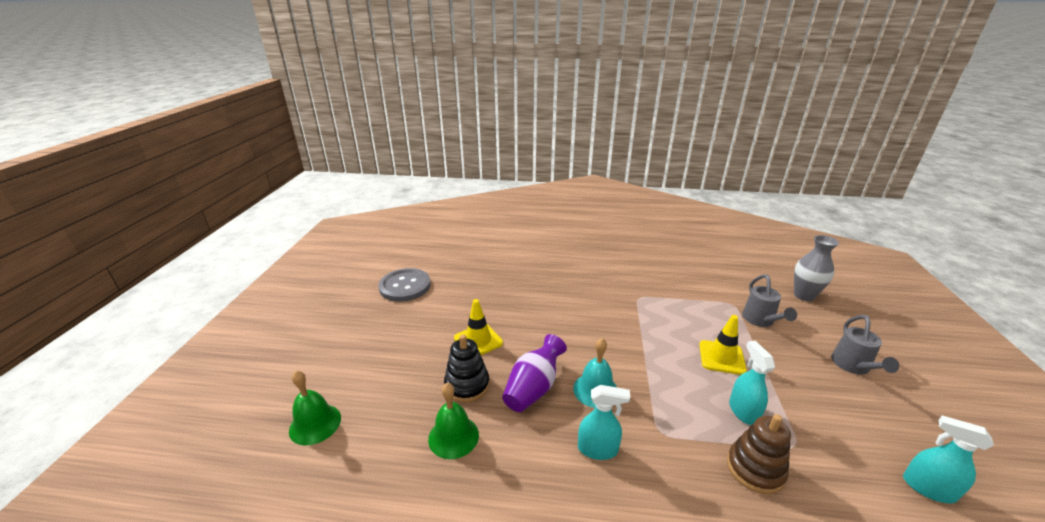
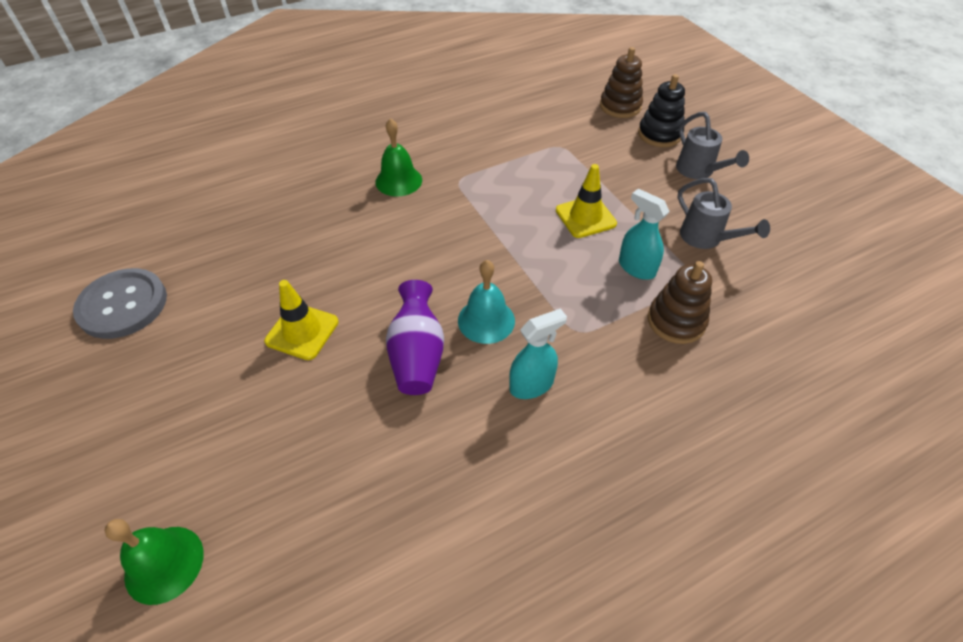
camera: 35 degrees left, 20 degrees up
(453, 436) = (367, 465): green bell -> green bell (398, 181)
(467, 385) = (334, 396): black stacking toy -> black stacking toy (659, 134)
(760, 320) = (597, 155): grey watering can -> grey watering can (706, 238)
(804, 296) = (620, 106): grey vase -> brown stacking toy
(928, 488) = (800, 264): turquoise spray bottle -> none

